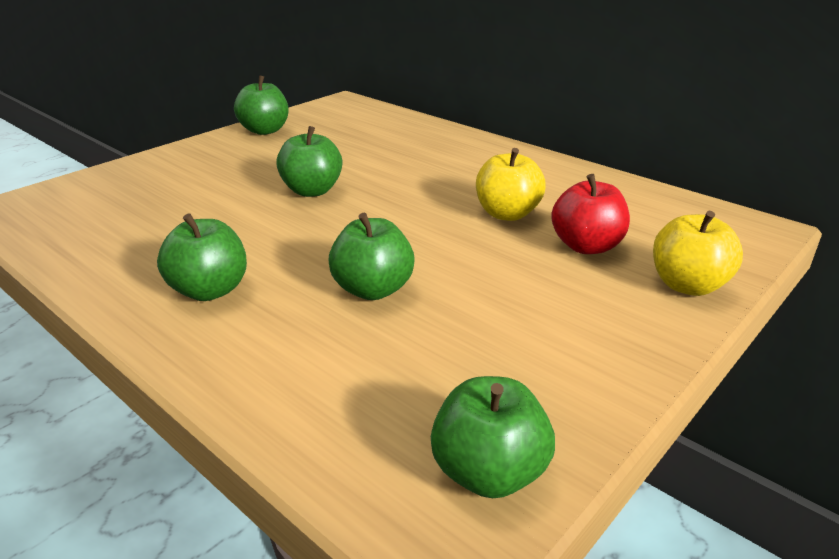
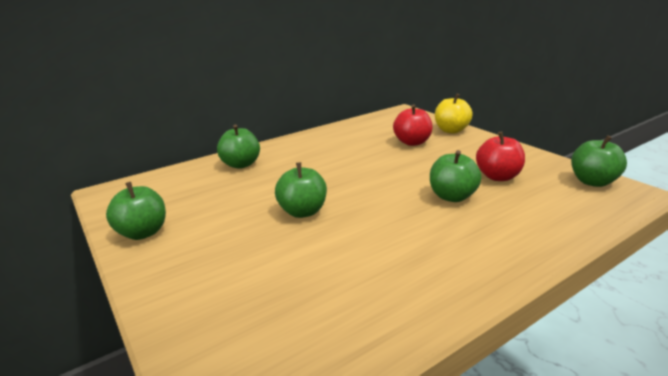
camera: 75 degrees left, 5 degrees down
(210, 290) = (451, 253): green apple -> green apple (241, 164)
(467, 337) = (498, 177): none -> red apple
(507, 214) = (369, 154): yellow apple -> none

